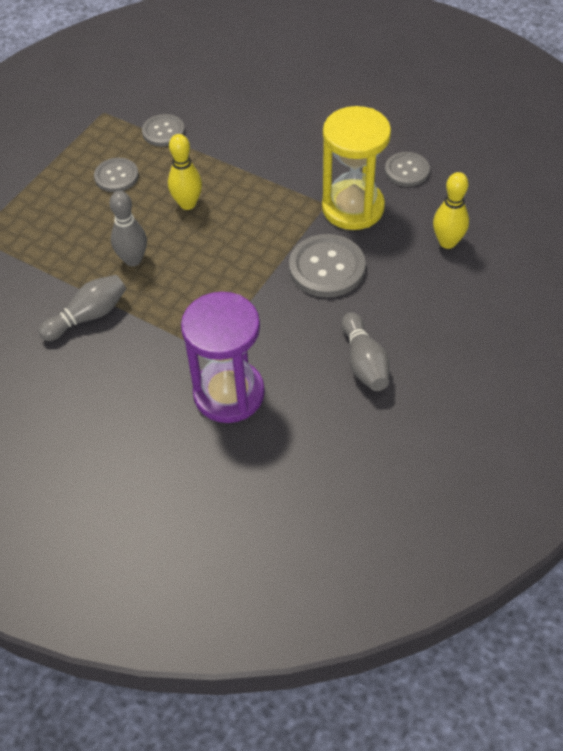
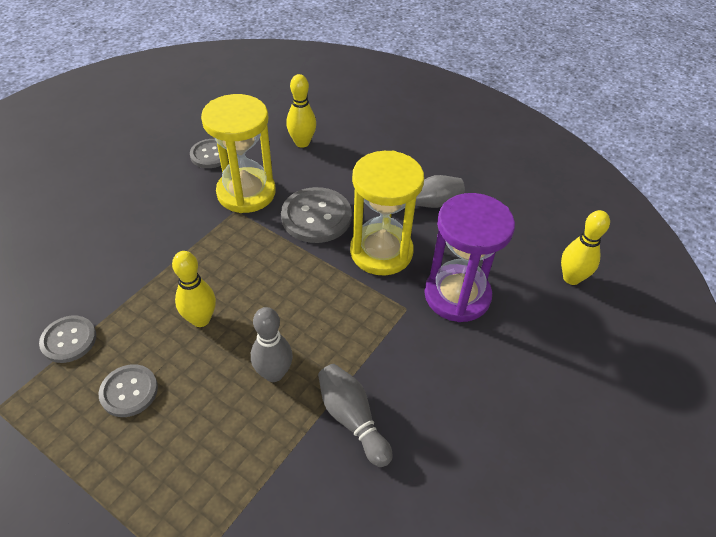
camera: 90 degrees left, 5 degrees down
(264, 508) = (571, 278): none -> yellow bowling pin
(283, 326) = (381, 252): none -> yellow hourglass

